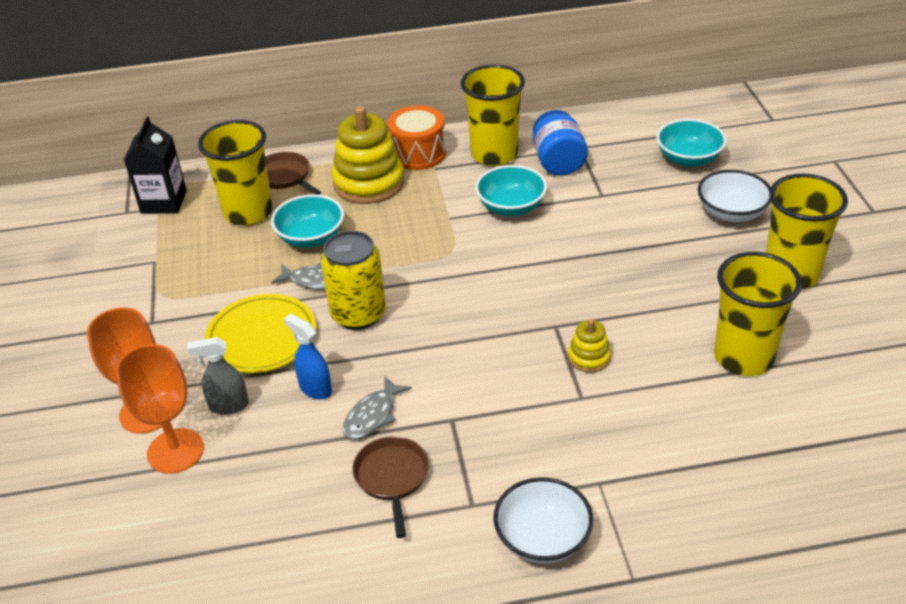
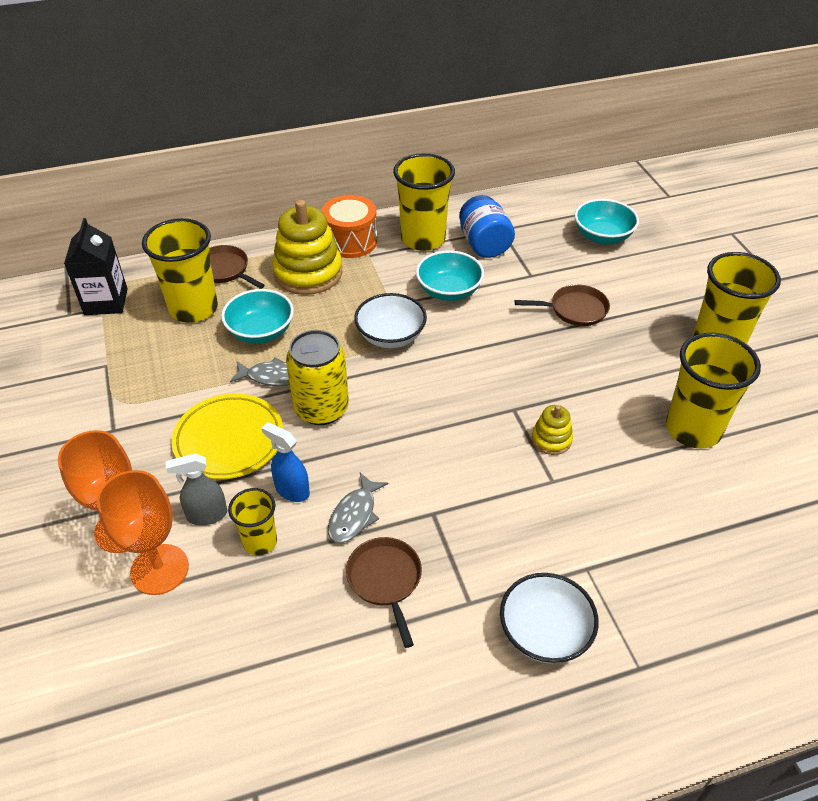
camera: 10 degrees left, 5 degrees up
(275, 433) = (260, 542): none -> yellow cup
(642, 232) = (575, 310): none -> brown pan
(731, 213) = (652, 287): white bowl -> white bowl (390, 336)

